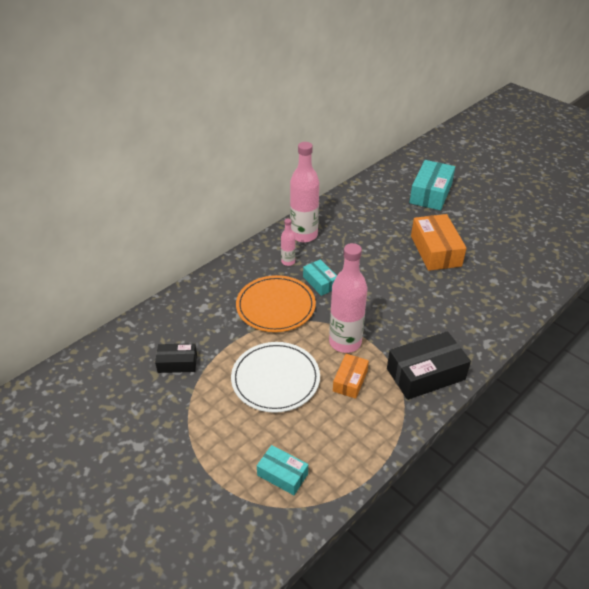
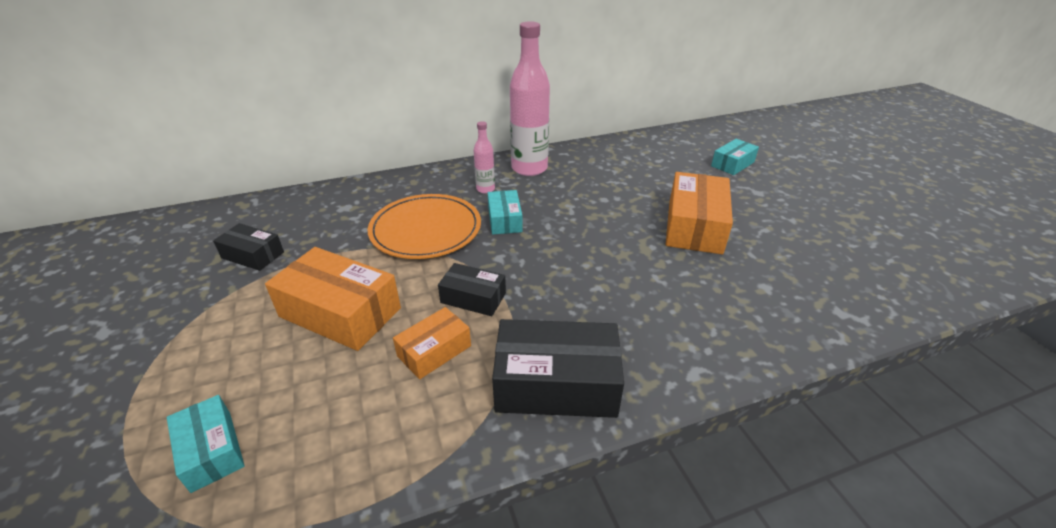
camera: 25 degrees right, 5 degrees down
(275, 379) = (340, 312): white plate -> orange box
(345, 342) = (473, 298): pink bottle -> black box
(431, 193) = (732, 164): turquoise box -> turquoise box, size x0.57

